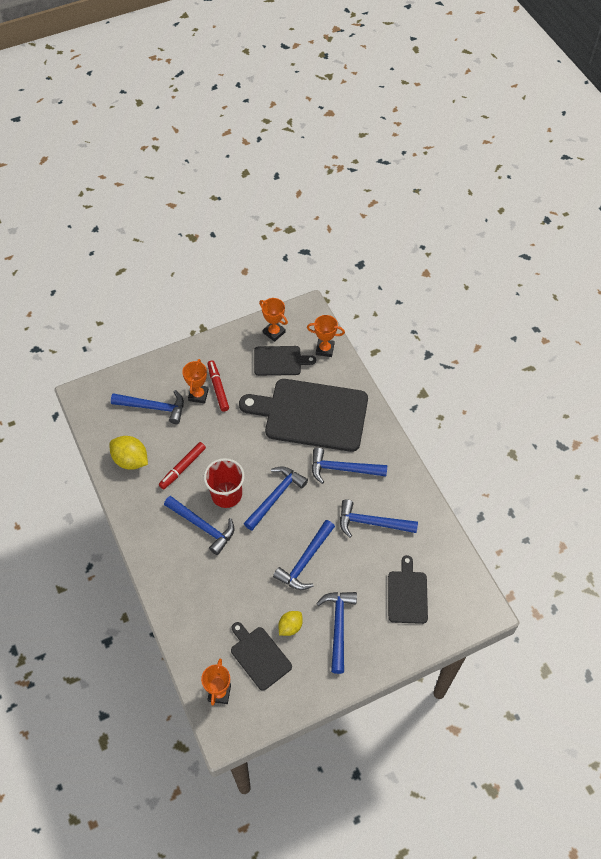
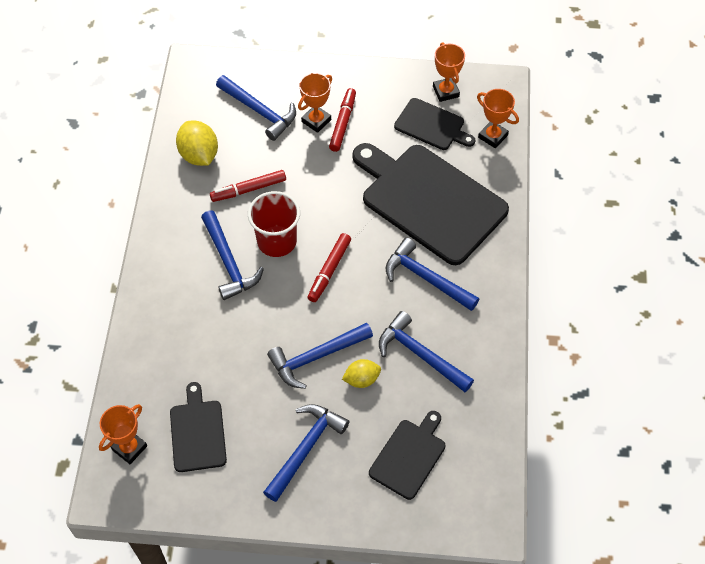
camera: 30 degrees right, 0 degrees up
(275, 497) = (329, 270): blue hammer -> red marker
(290, 627) = (252, 419): yellow lemon -> yellow lemon (361, 379)

